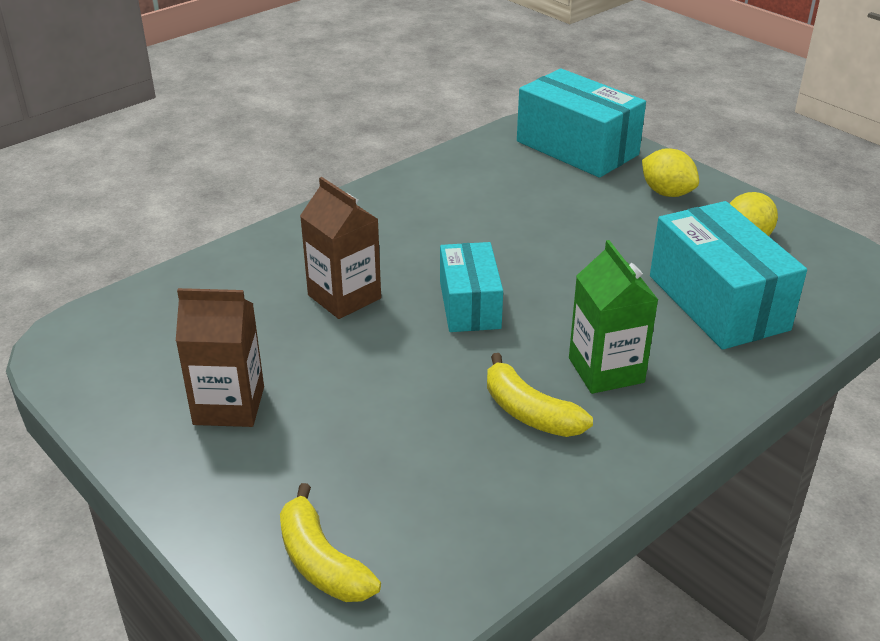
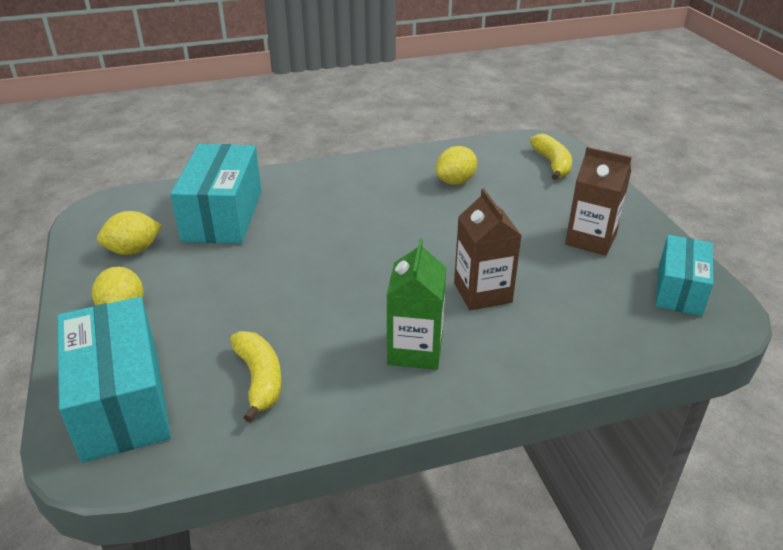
camera: 155 degrees left, 0 degrees up
(469, 305) = (390, 259): turquoise box -> turquoise box (679, 290)
(469, 457) = (455, 181): none -> yellow lemon
(529, 412) = (406, 191): yellow banana -> yellow banana (259, 379)
(606, 370) = (341, 199): green carton -> green carton (415, 350)

